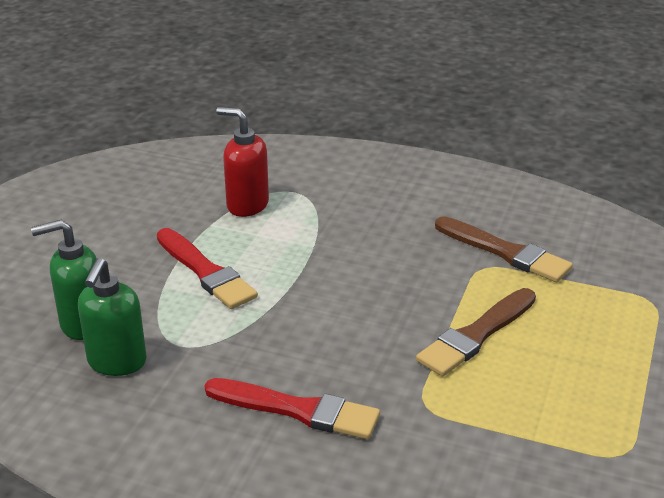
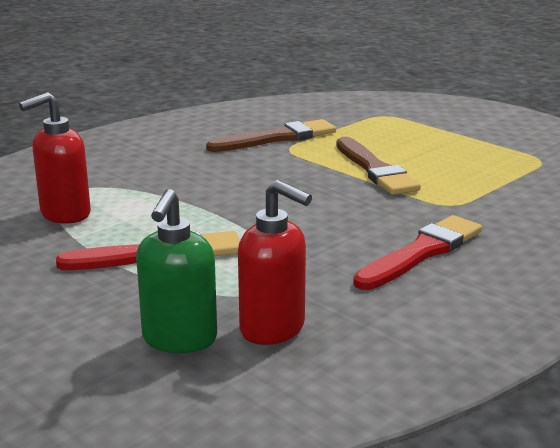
camera: 65 degrees left, 10 degrees down
(117, 362) = (273, 329): green soap dispenser -> red soap dispenser

